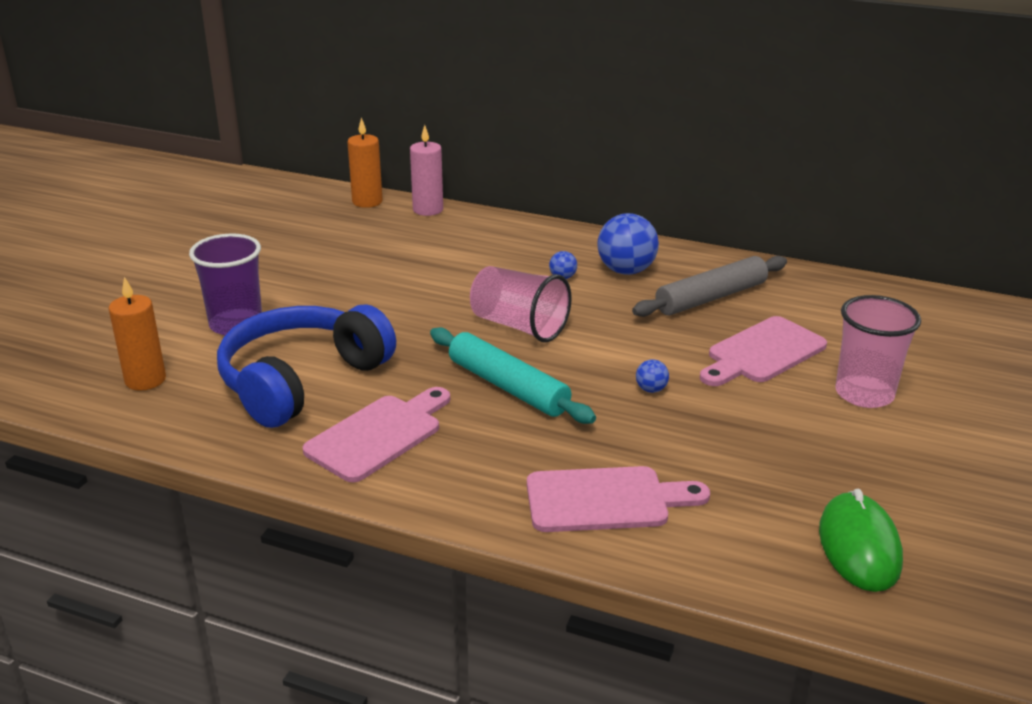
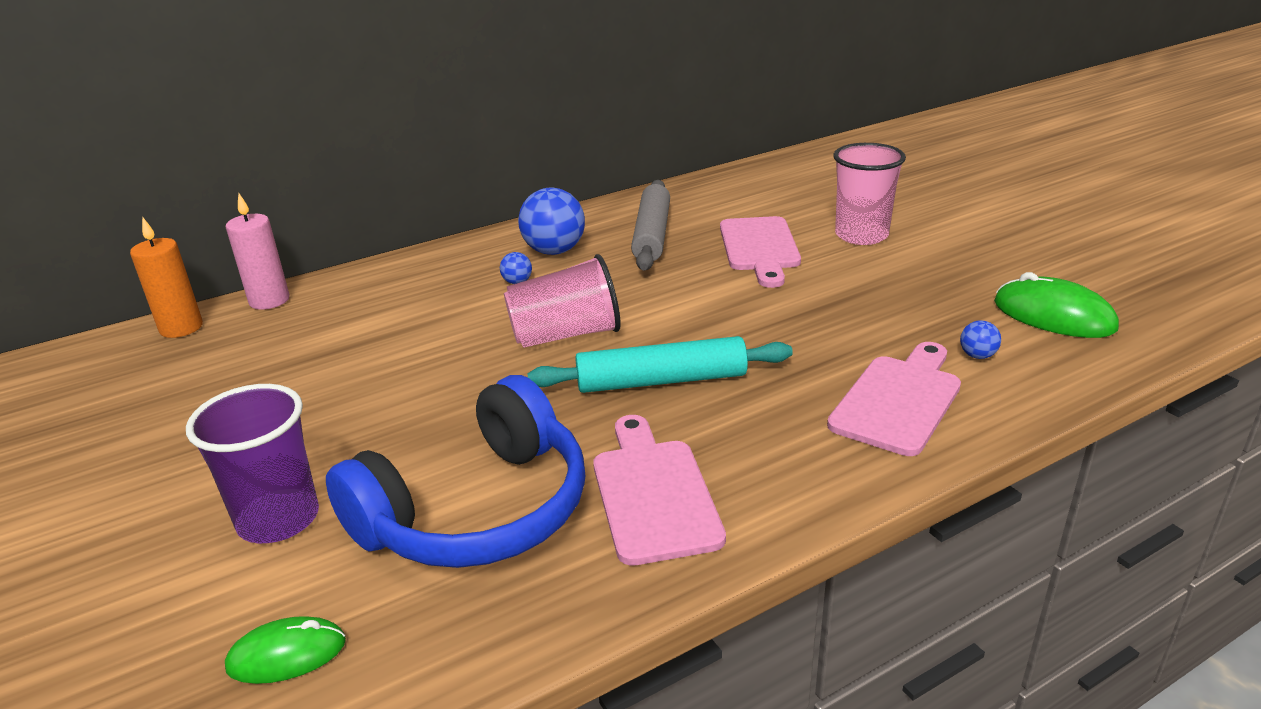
camera: 50 degrees left, 0 degrees up
(145, 380) = (287, 654): orange candle -> green mouse
(301, 381) = (477, 510): blue headphones -> blue headphones turned 120 degrees counterclockwise
(651, 389) = (754, 313): blue ball -> blue ball (977, 355)

